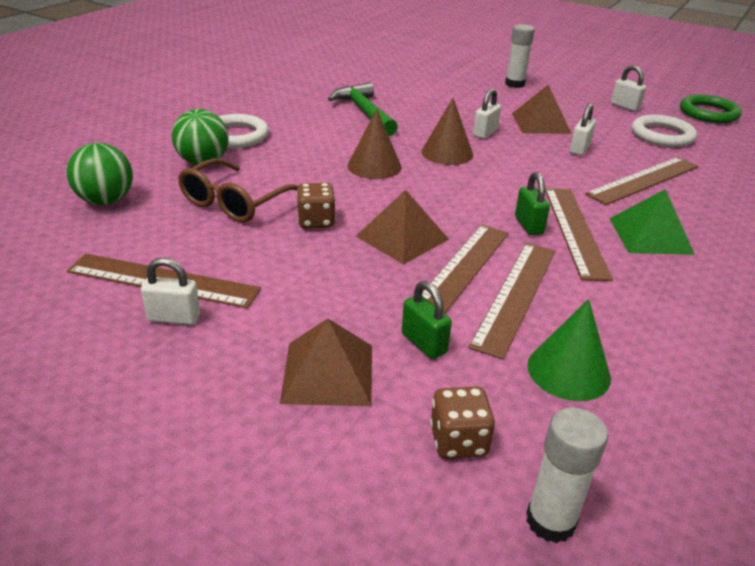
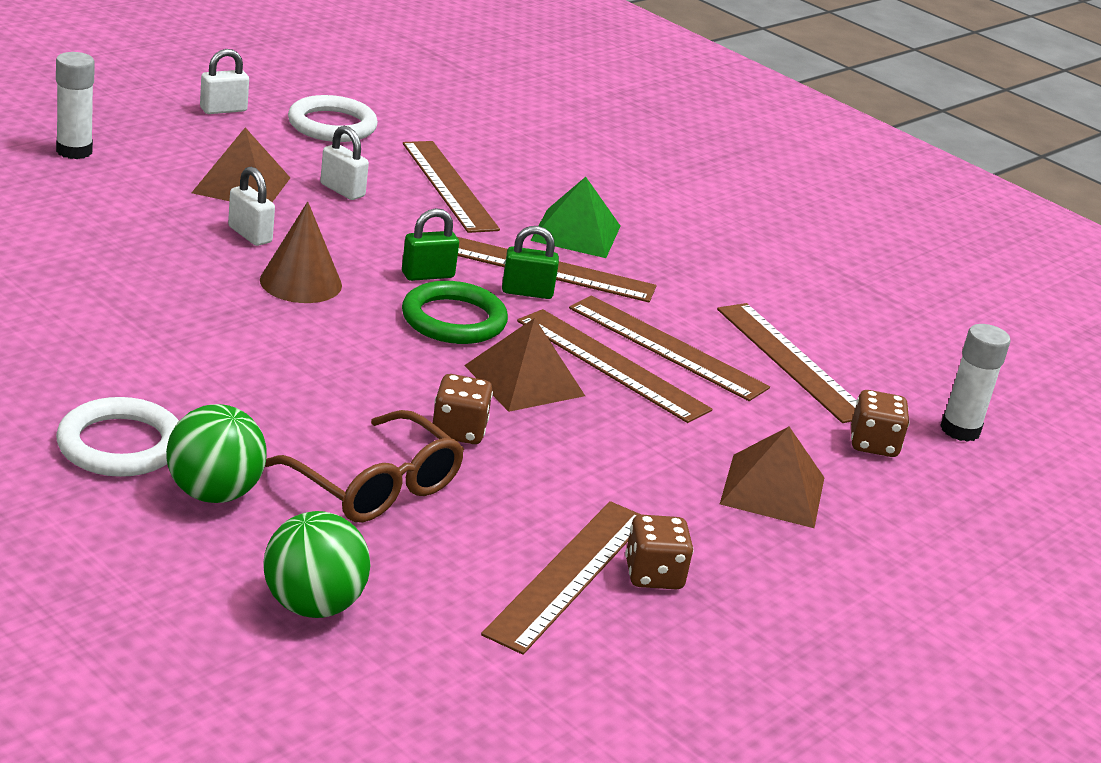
camera: 80 degrees left, 5 degrees down
(174, 317) = (653, 575): white padlock -> brown dice
(364, 112) = (99, 305): green hammer -> none
(374, 166) = (313, 348): brown cone -> none
(424, 343) = (736, 423): green padlock -> green padlock (427, 275)
(568, 371) = (791, 361): green cone -> brown ruler
(708, 113) = (282, 70): green ring -> green ring (453, 320)

